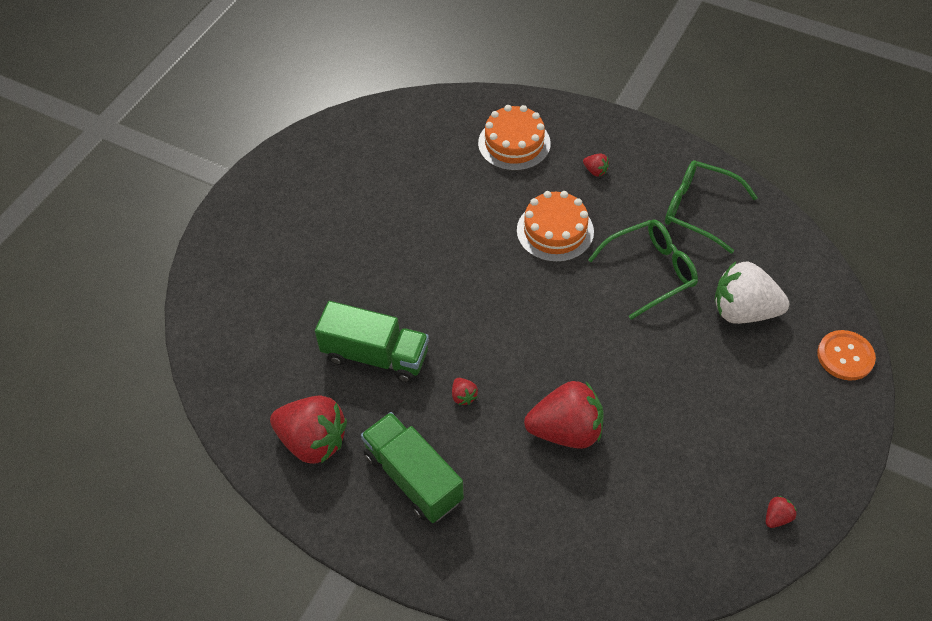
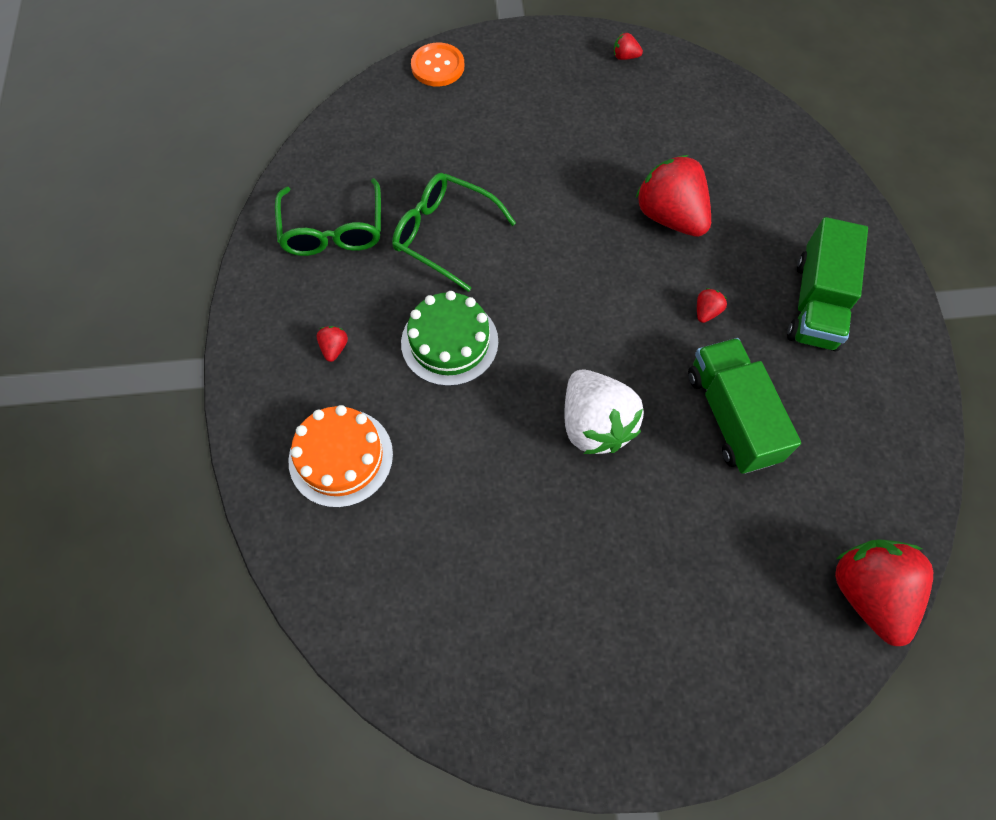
camera: 125 degrees left, 10 degrees up
(313, 441) = (862, 409): red strawberry -> red strawberry (868, 593)
(555, 231) = (449, 342): orange cake -> green cake
(743, 311) = (440, 148): white strawberry -> white strawberry (595, 424)

